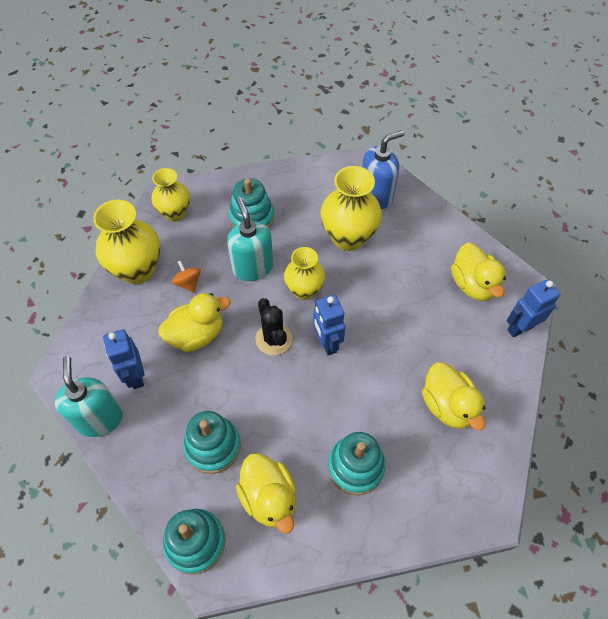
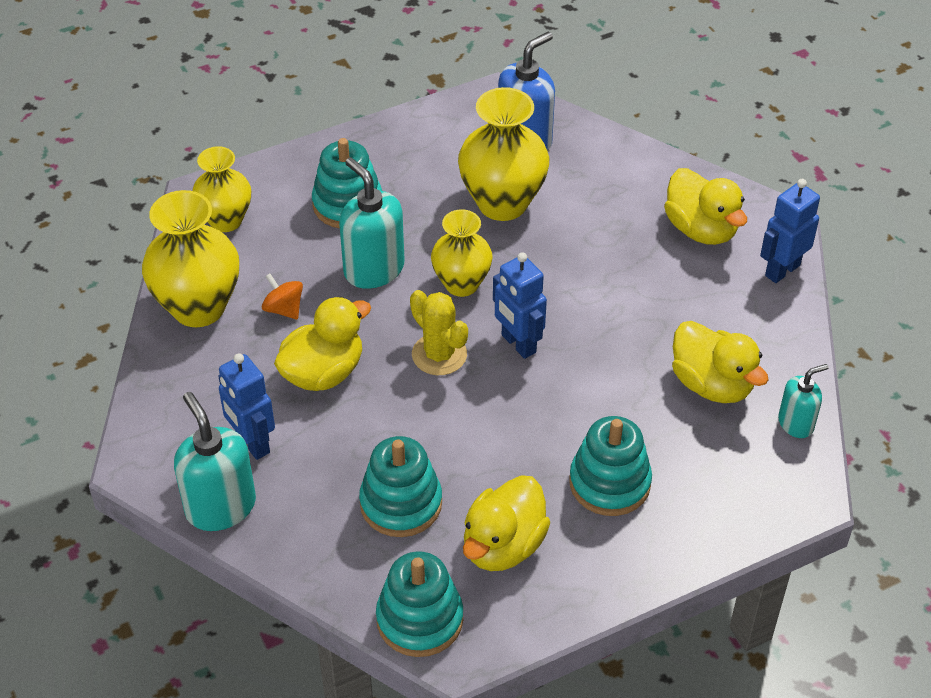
camera: 15 degrees left, 10 degrees down
(269, 498) = (503, 545): yellow duck -> yellow duck turned 75 degrees clockwise
(273, 339) = (439, 354): black cactus -> yellow cactus
(498, 452) = (796, 423): none -> turquoise soap dispenser

